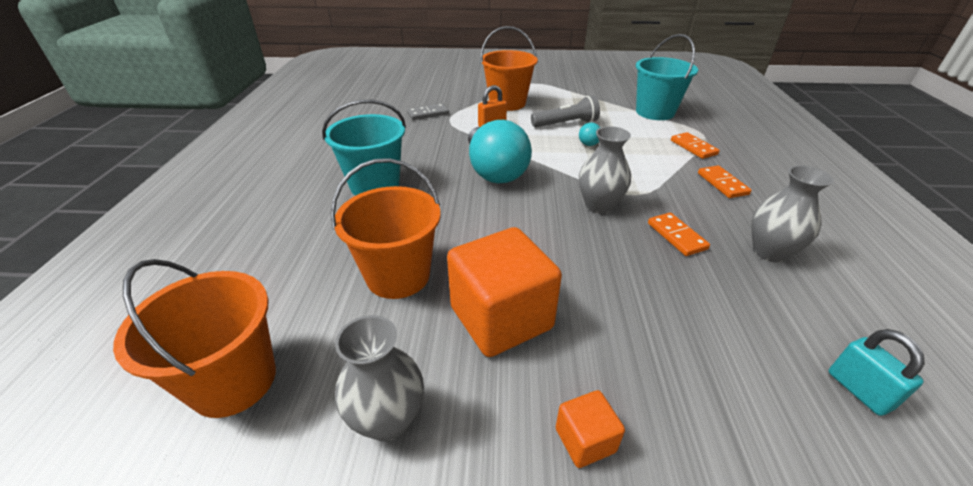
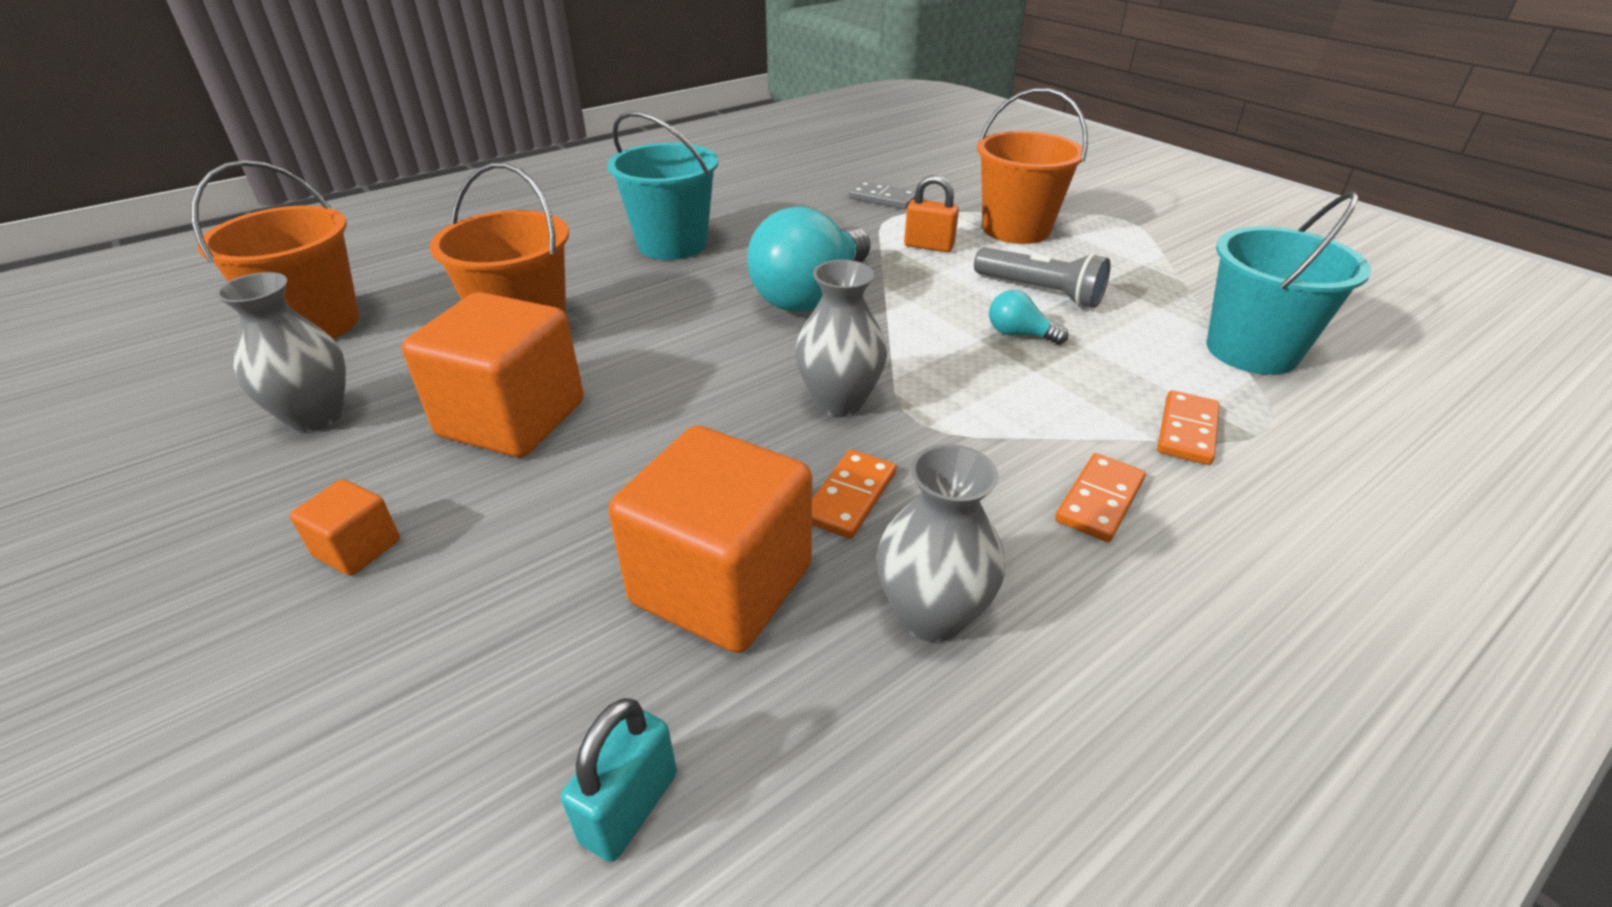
camera: 50 degrees right, 0 degrees up
(716, 299) = (722, 584): none -> orange cube

